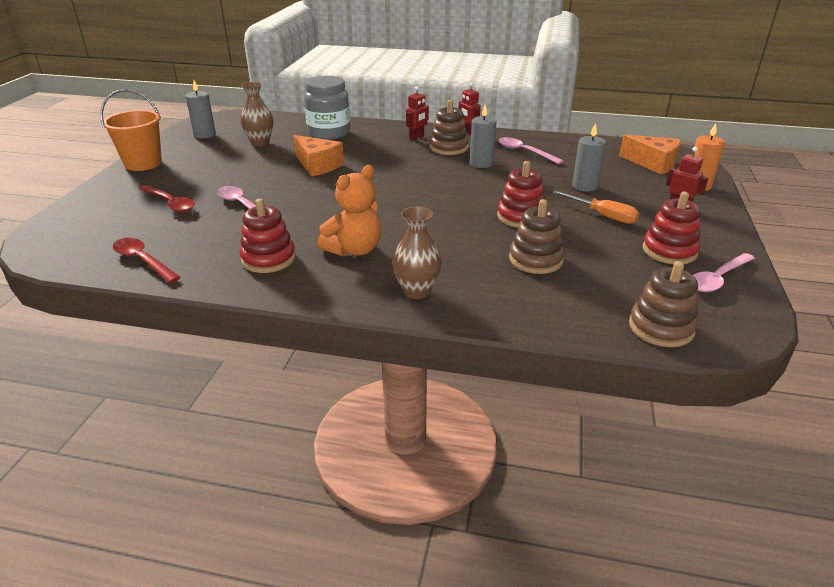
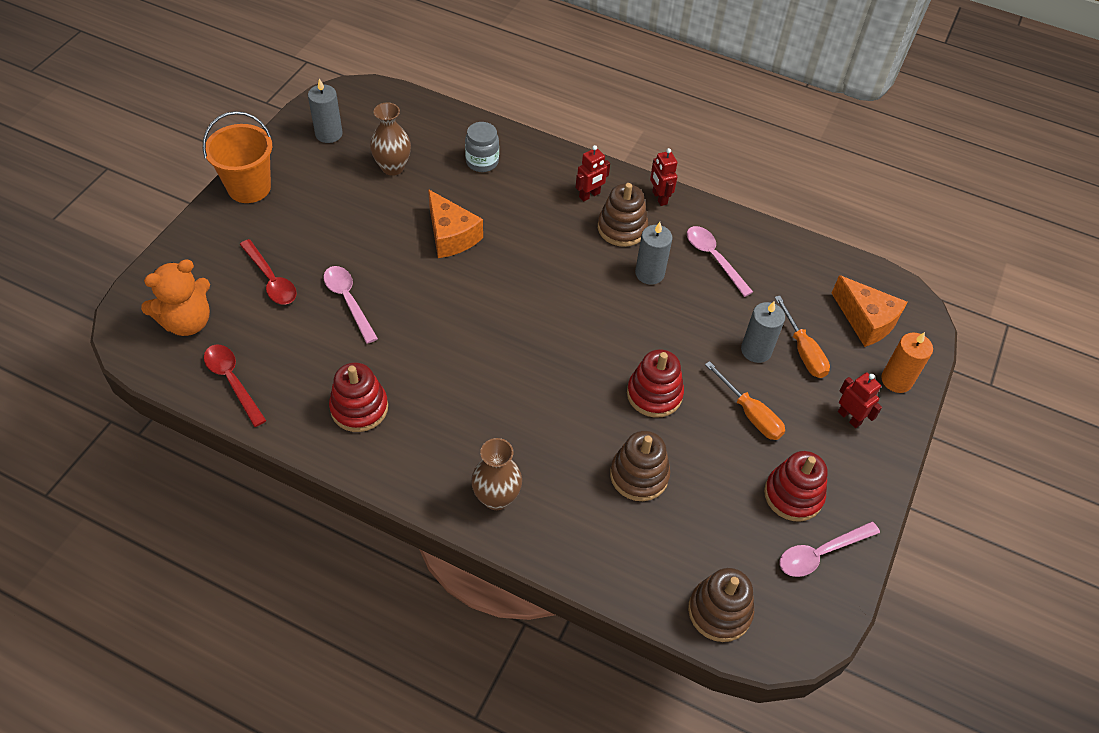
camera: 10 degrees right, 20 degrees up
(329, 133) = (482, 162): grey jar -> grey jar, size x0.60
(354, 250) = (451, 413): orange teddy bear -> orange teddy bear (187, 322)
(619, 182) = (803, 350): none -> orange screwdriver

